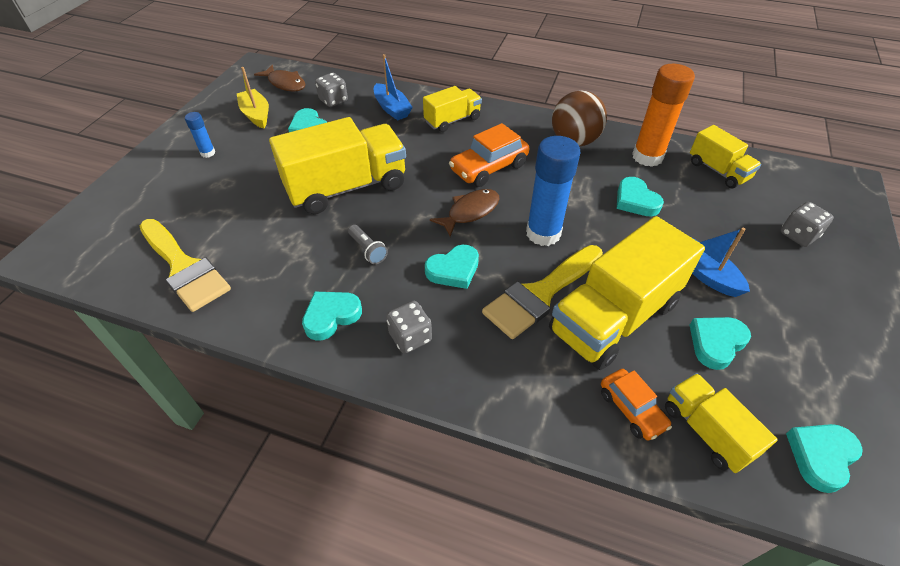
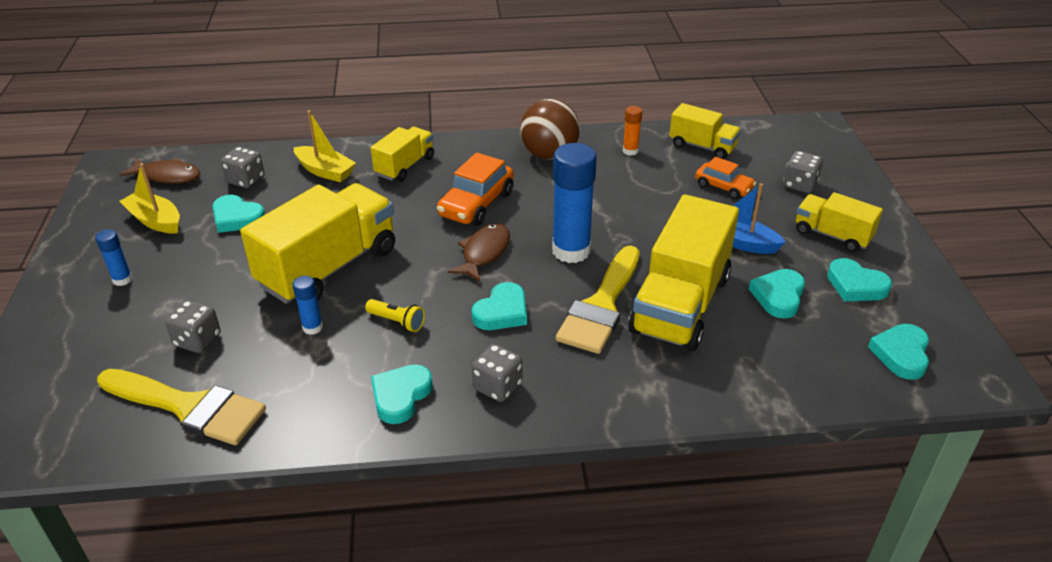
camera: 25 degrees left, 10 degrees down
(223, 216) = (197, 340): none -> grey dice
(305, 233) = (312, 327): none -> blue glue stick
(368, 250) = (397, 322): grey flashlight -> yellow flashlight
(392, 108) = (325, 171): blue boat -> yellow boat
(631, 409) = (737, 373): orange car -> orange car (723, 187)
(635, 201) = (642, 195): turquoise heart -> turquoise heart (855, 285)
(647, 157) = (630, 151): orange glue stick -> orange glue stick, size x0.47
(706, 431) = (806, 368): yellow truck -> yellow truck (832, 235)

